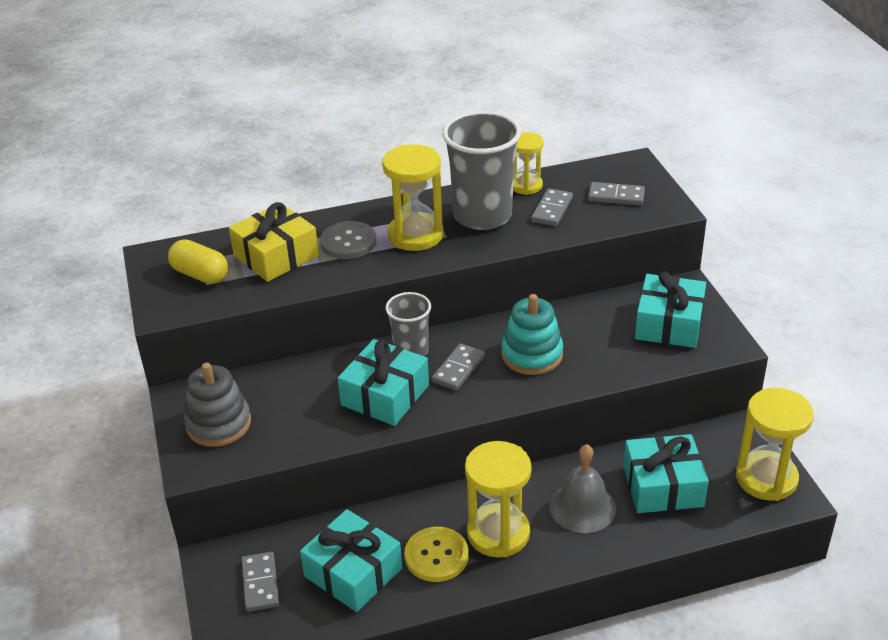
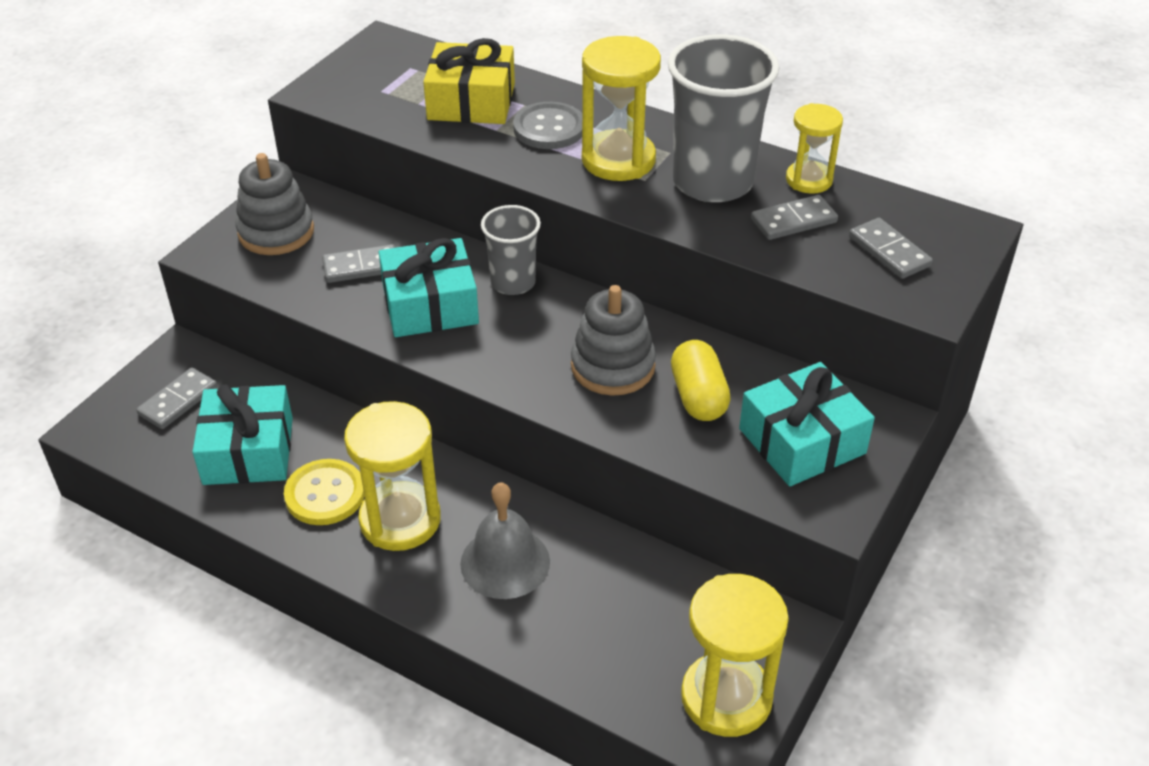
camera: 45 degrees right, 5 degrees up
(200, 274) = (389, 80): yellow capsule -> yellow capsule (698, 396)
(458, 369) = (526, 329): grey domino -> grey domino (361, 267)
(532, 355) = (613, 366): turquoise stacking toy -> grey stacking toy
(663, 486) = (609, 610): turquoise gift -> none

